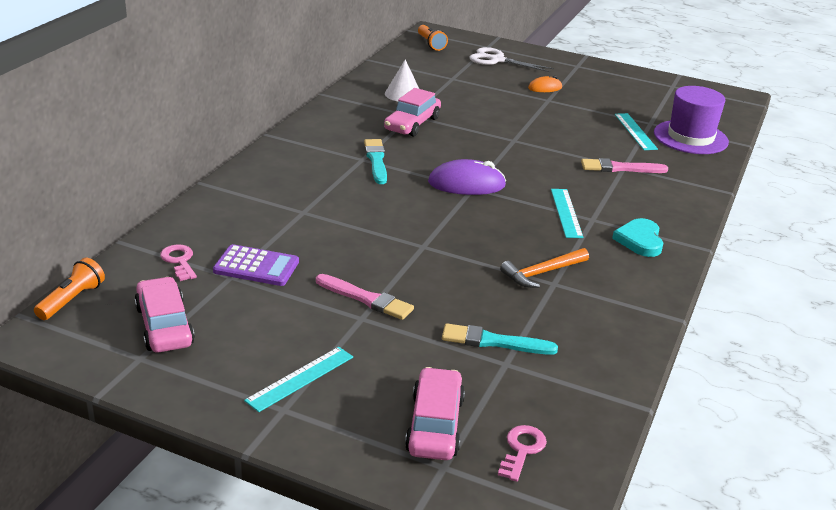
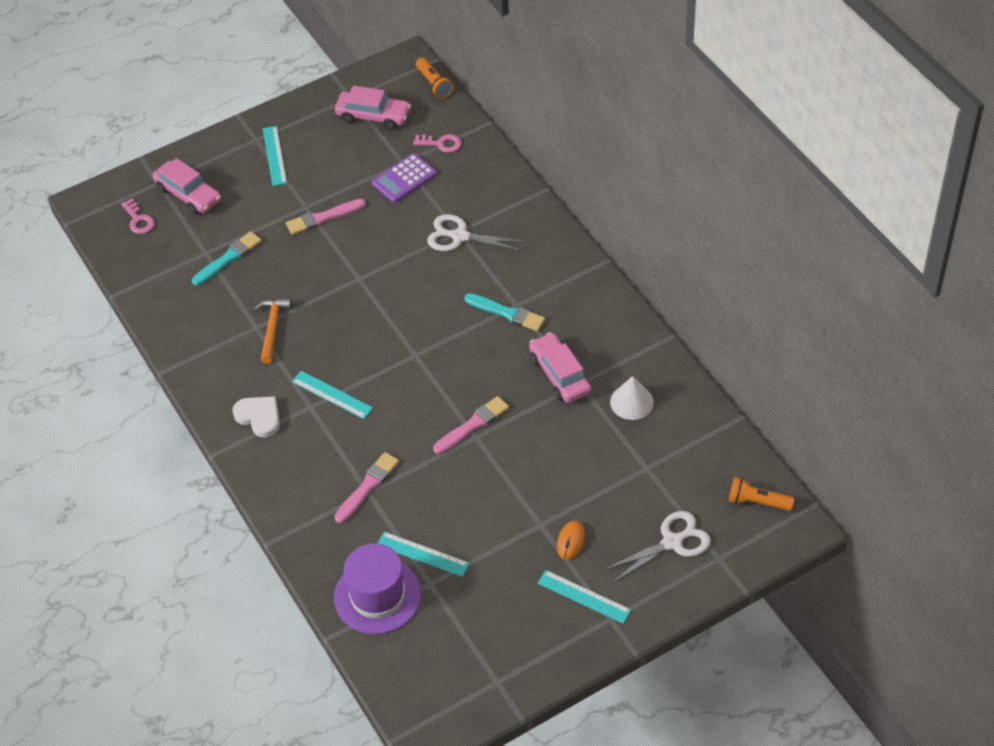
camera: 130 degrees right, 20 degrees up
(309, 209) = (459, 236): none -> white scissors
(466, 184) = (424, 354): purple mouse -> none
(505, 144) = (472, 425): none -> pink brush
(576, 75) = (584, 596): none -> turquoise ruler
(640, 240) = (259, 417): turquoise heart -> white heart

